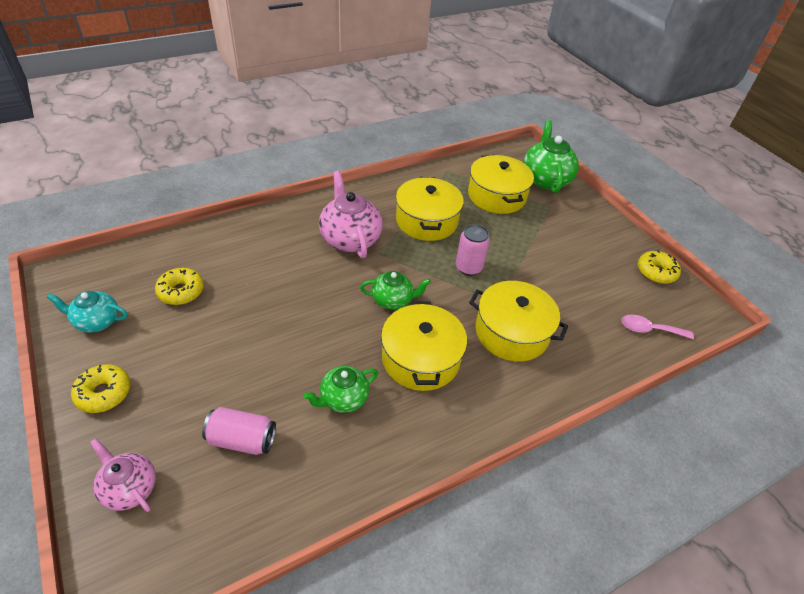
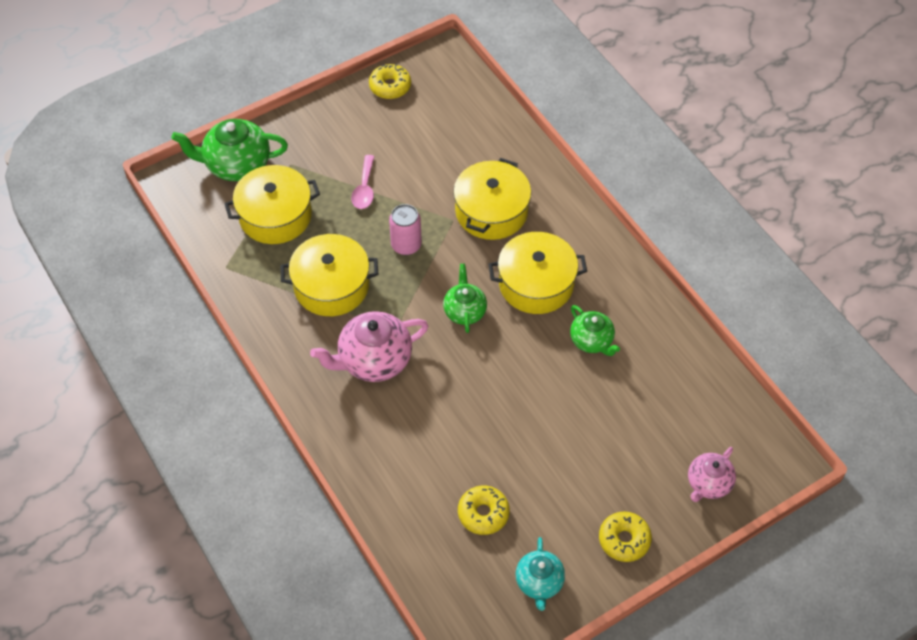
camera: 90 degrees left, 10 degrees up
(242, 440) = (648, 411): pink can -> none
(649, 330) = (470, 105): pink spoon -> pink spoon (364, 189)

